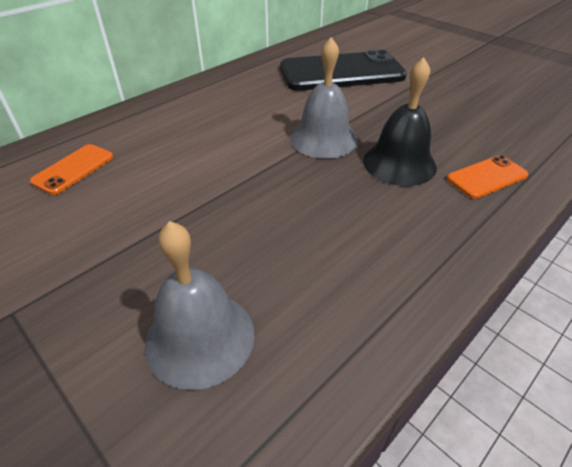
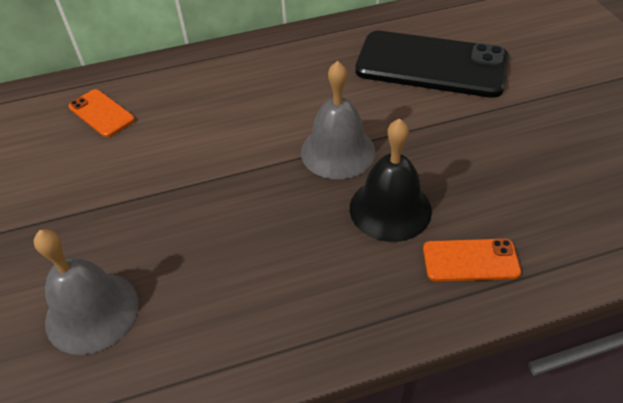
camera: 30 degrees right, 5 degrees up
(73, 169) = (101, 113): orange phone -> orange phone turned 75 degrees clockwise

